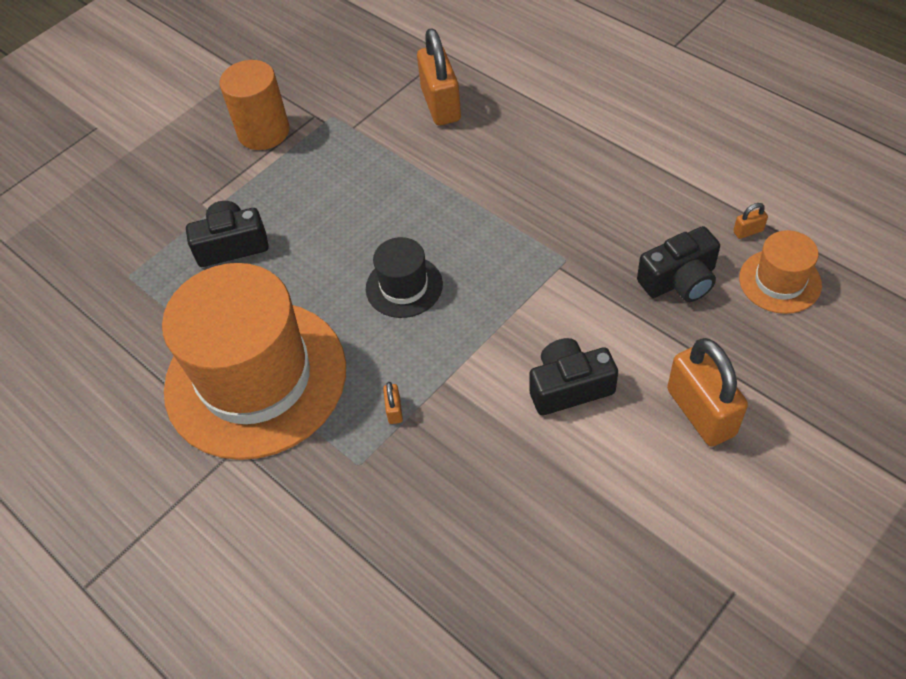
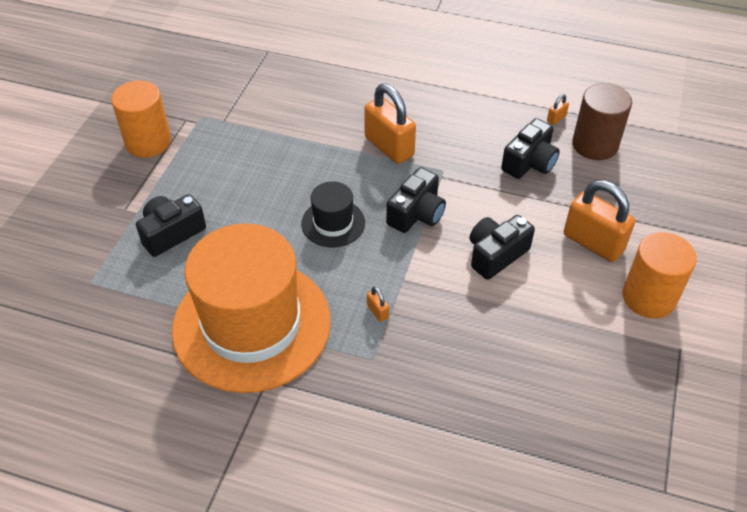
camera: 30 degrees left, 5 degrees down
(441, 105) = (285, 88): orange padlock -> orange padlock (389, 147)
(504, 305) = (416, 214): none -> black camera
(732, 509) = (649, 297): none -> orange cylinder
(779, 281) = (595, 145): orange hat -> brown cylinder

